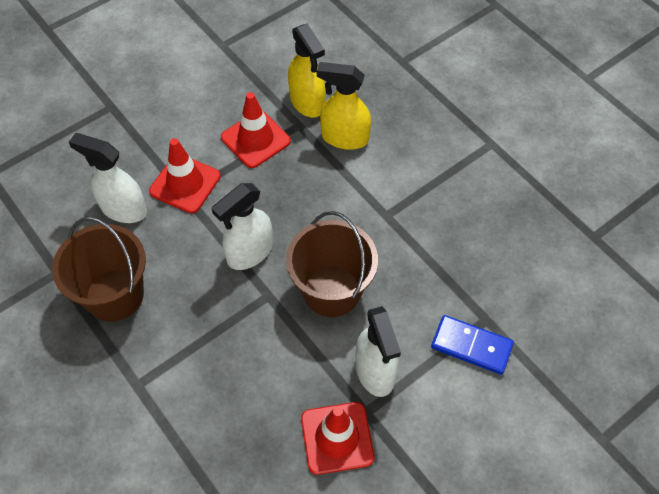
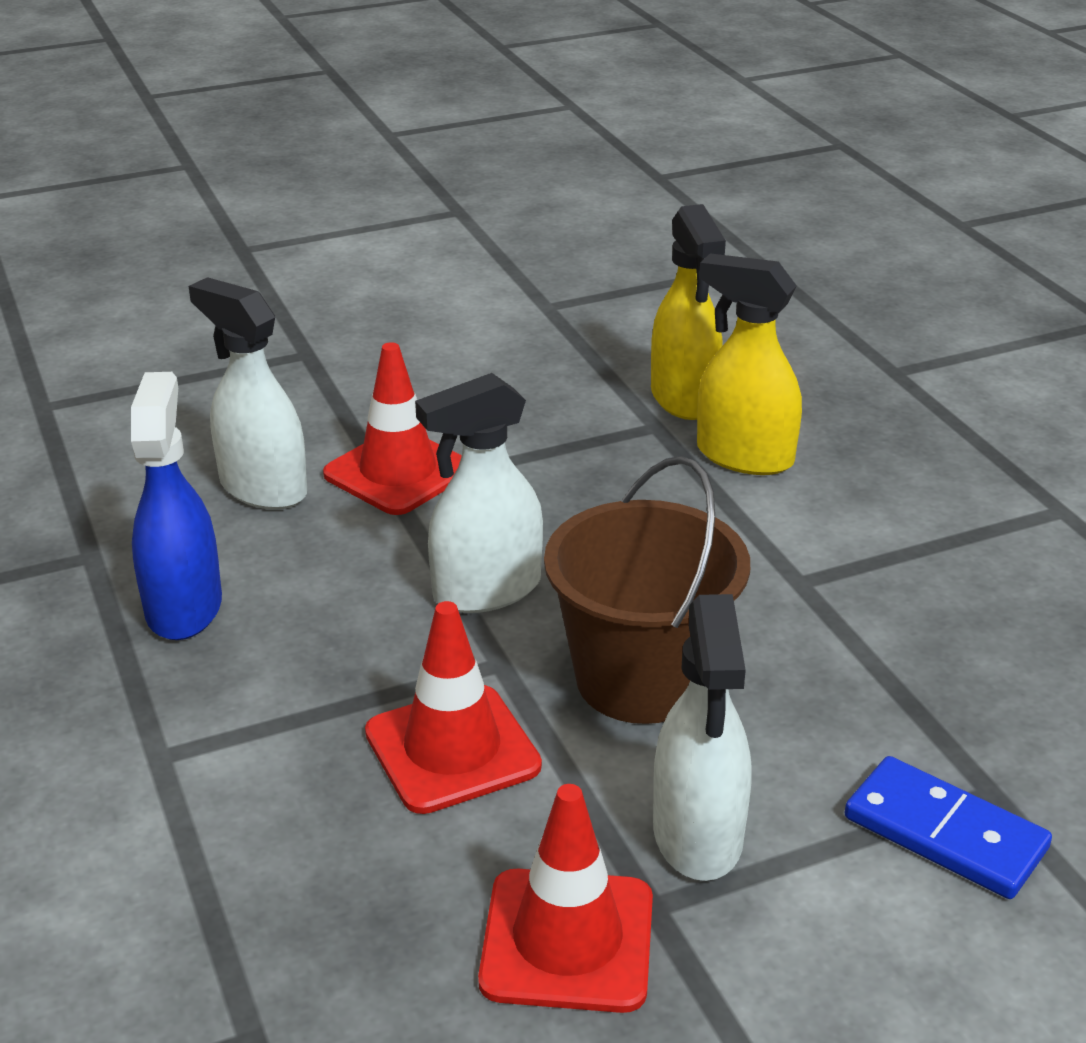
camera: 15 degrees right, 25 degrees down
(114, 295) = (184, 607): brown bucket -> blue spray bottle
(255, 139) = (562, 433): red traffic cone -> red traffic cone (452, 749)

